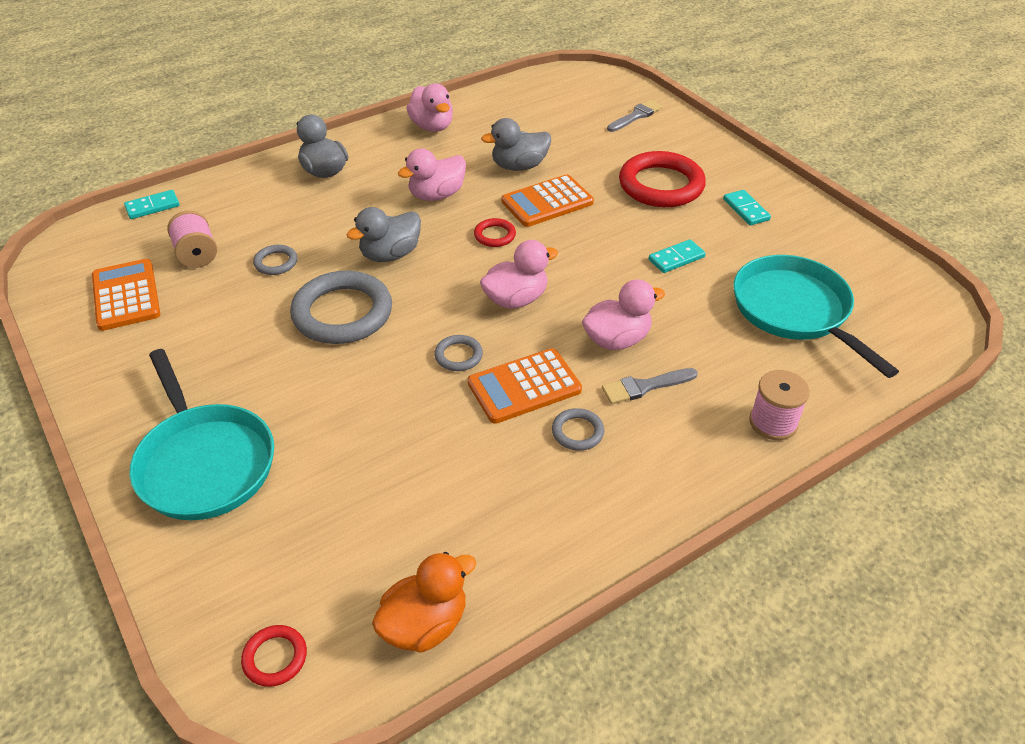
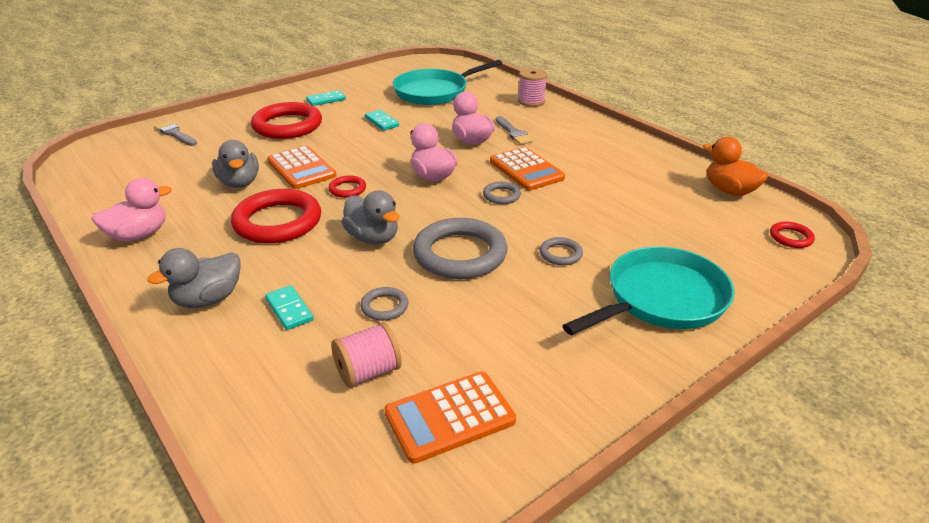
camera: 95 degrees left, 10 degrees down
(152, 207) = (251, 446): turquoise domino -> turquoise domino (289, 309)
(436, 195) = (277, 222): pink duck -> red ring
(577, 432) = (561, 152): grey ring -> grey ring (560, 254)

